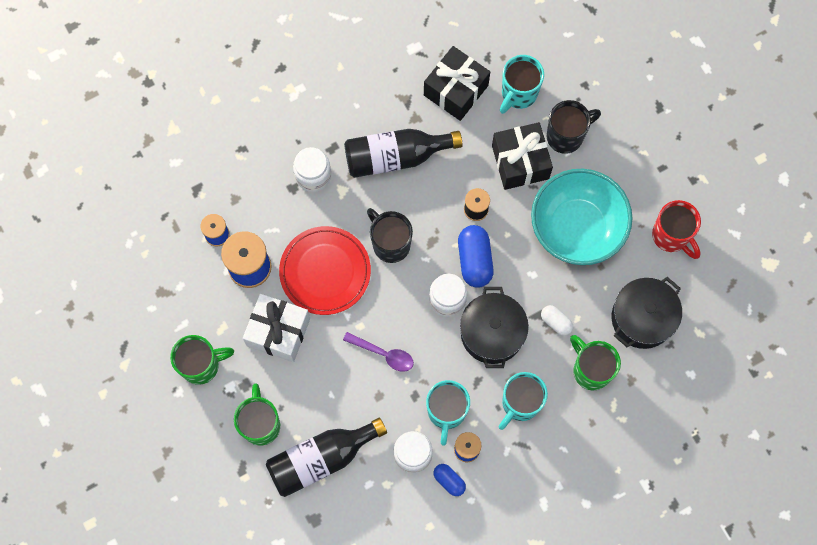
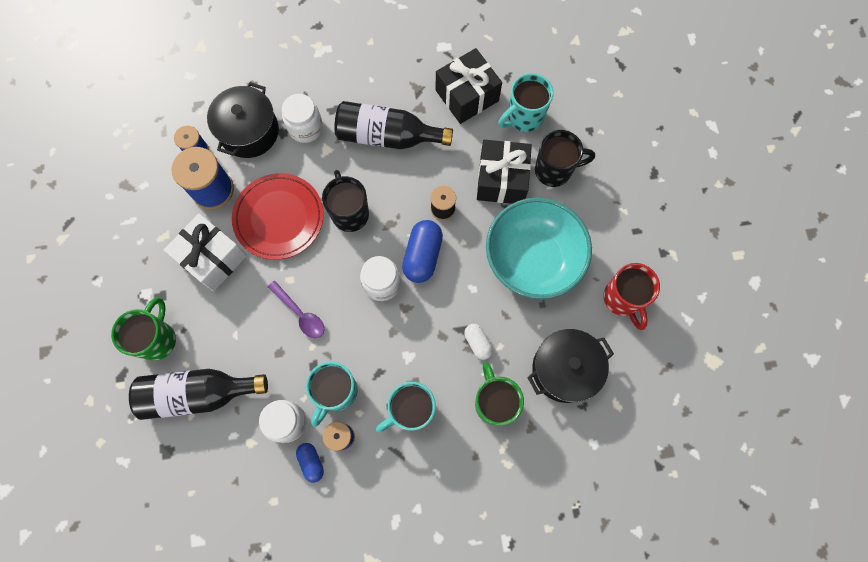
camera: 20 degrees right, 0 degrees up
(201, 365) = (129, 264): green mug -> none
(492, 333) = (411, 331): black pot -> black pot (249, 131)

